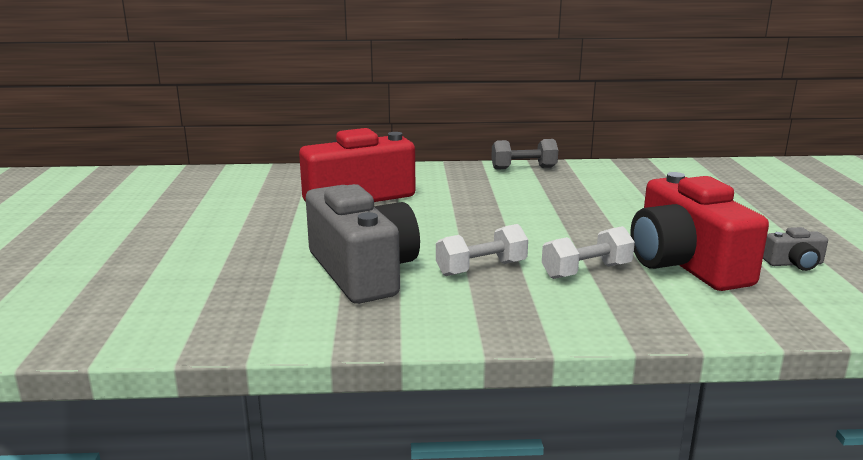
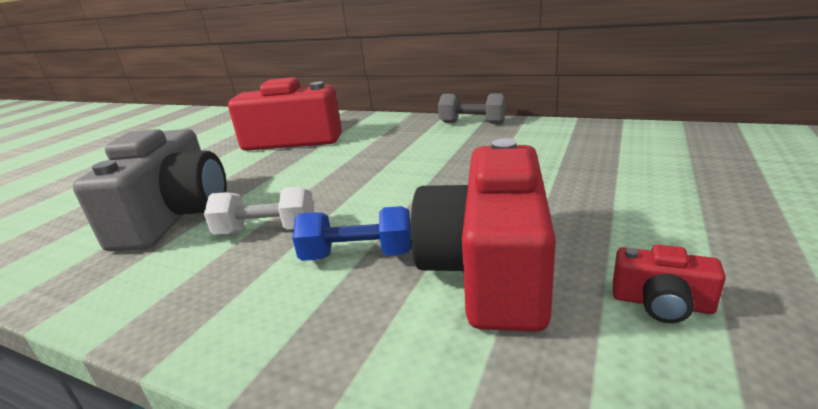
camera: 30 degrees right, 5 degrees up
(586, 271) = (358, 255): white dumbbell -> blue dumbbell
(794, 264) = (661, 303): grey camera -> red camera

